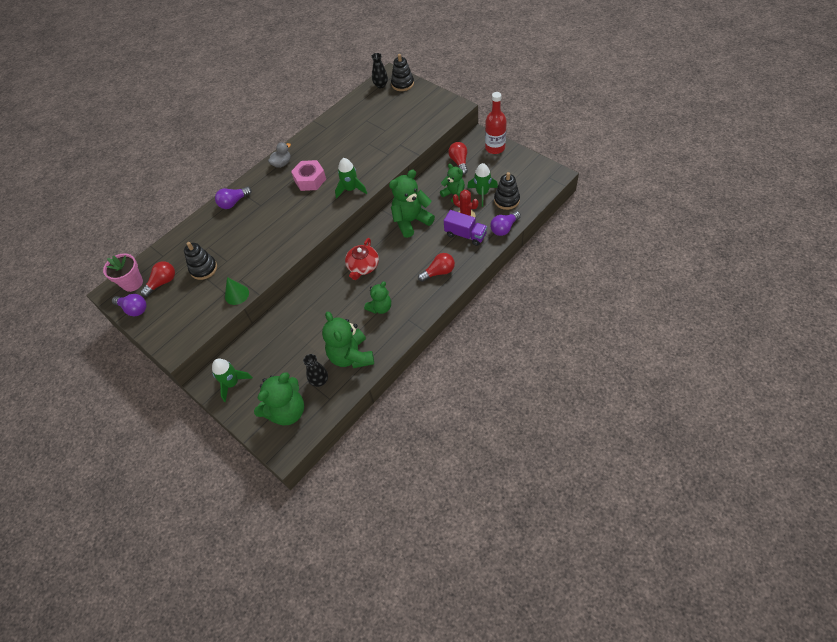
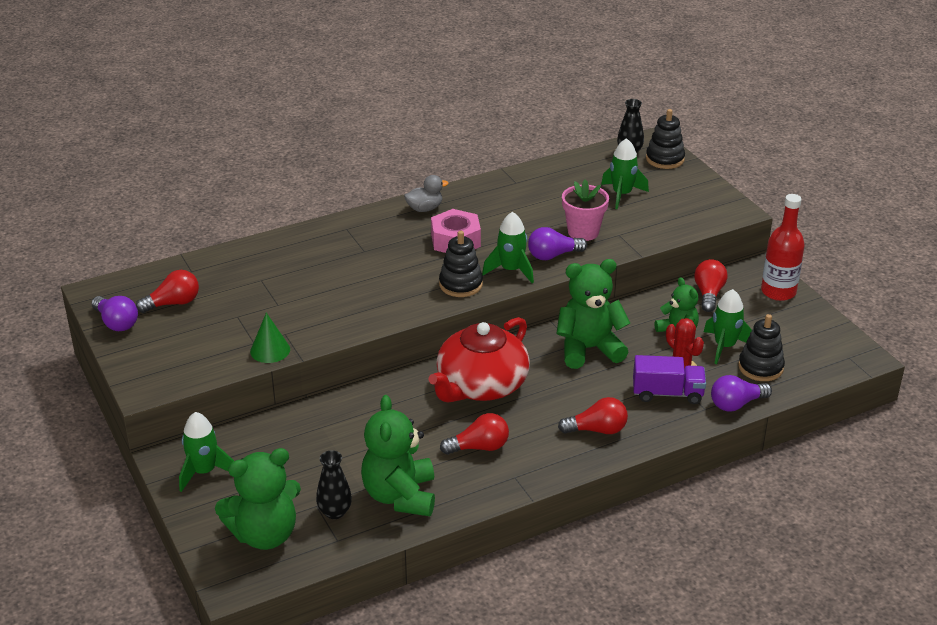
camera: 15 degrees right, 20 degrees down
(132, 283) = (131, 291): pink flower pot -> pink flower pot (583, 232)
(203, 269) = (240, 304): black stacking toy -> black stacking toy (460, 284)
(233, 202) = (327, 236): purple light bulb -> purple light bulb (553, 255)
(363, 266) = (481, 385): red teapot -> red teapot, size x1.62
(380, 307) = (479, 447): green teddy bear -> red light bulb
(389, 116) = (622, 194): none -> green rocket
(465, 235) = (667, 393): purple truck -> purple truck turned 45 degrees counterclockwise

